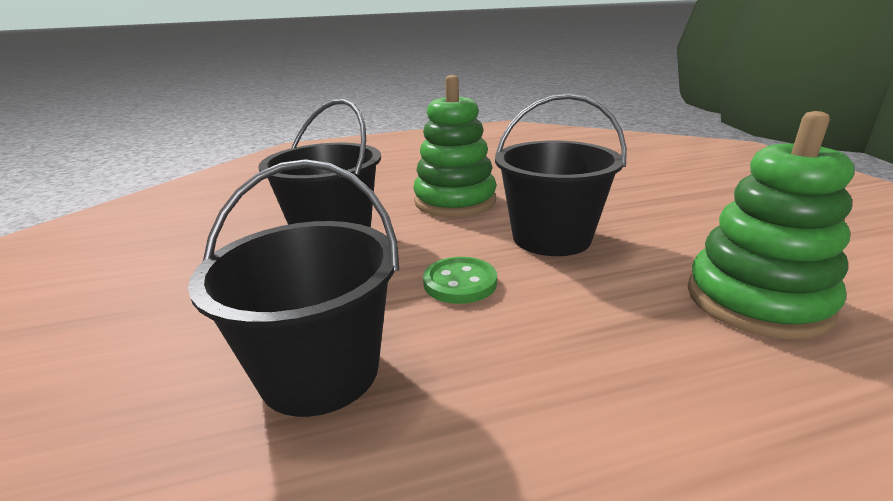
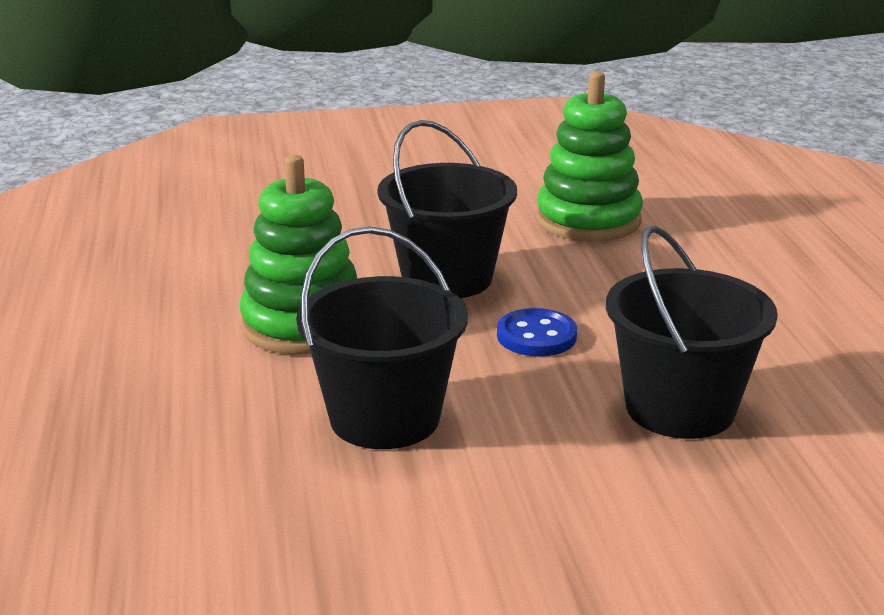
camera: 85 degrees left, 0 degrees up
(460, 283) = (536, 336): green button -> blue button

